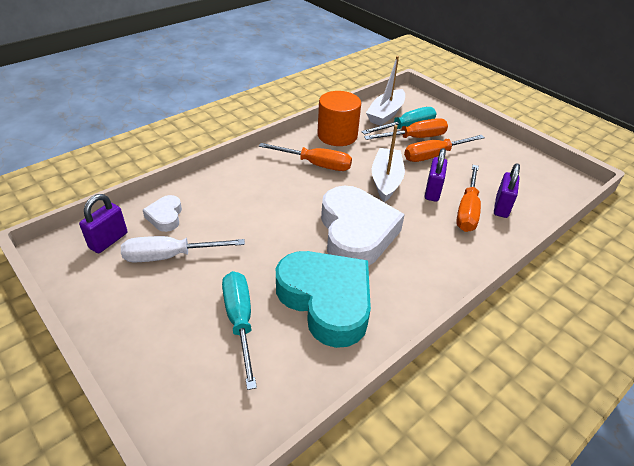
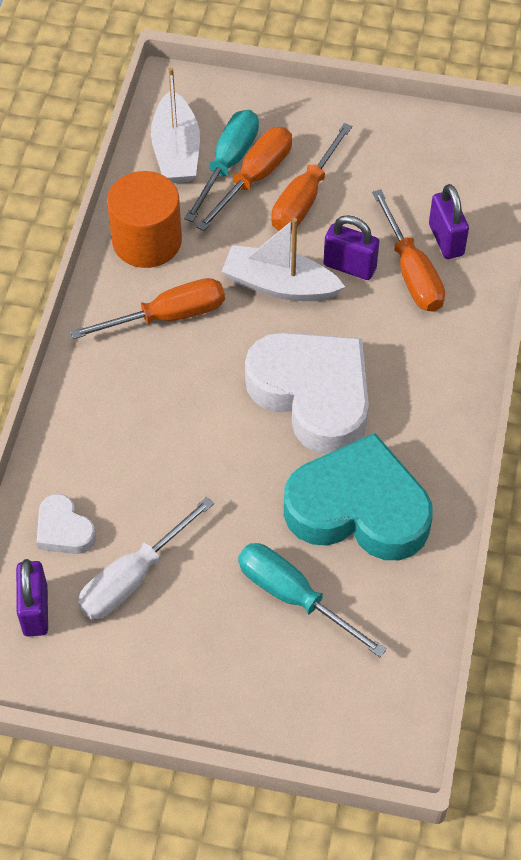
camera: 35 degrees left, 15 degrees up
(386, 180) = (280, 285): white boat -> white boat turned 45 degrees counterclockwise
(432, 191) = (349, 266): purple padlock -> purple padlock turned 45 degrees counterclockwise

